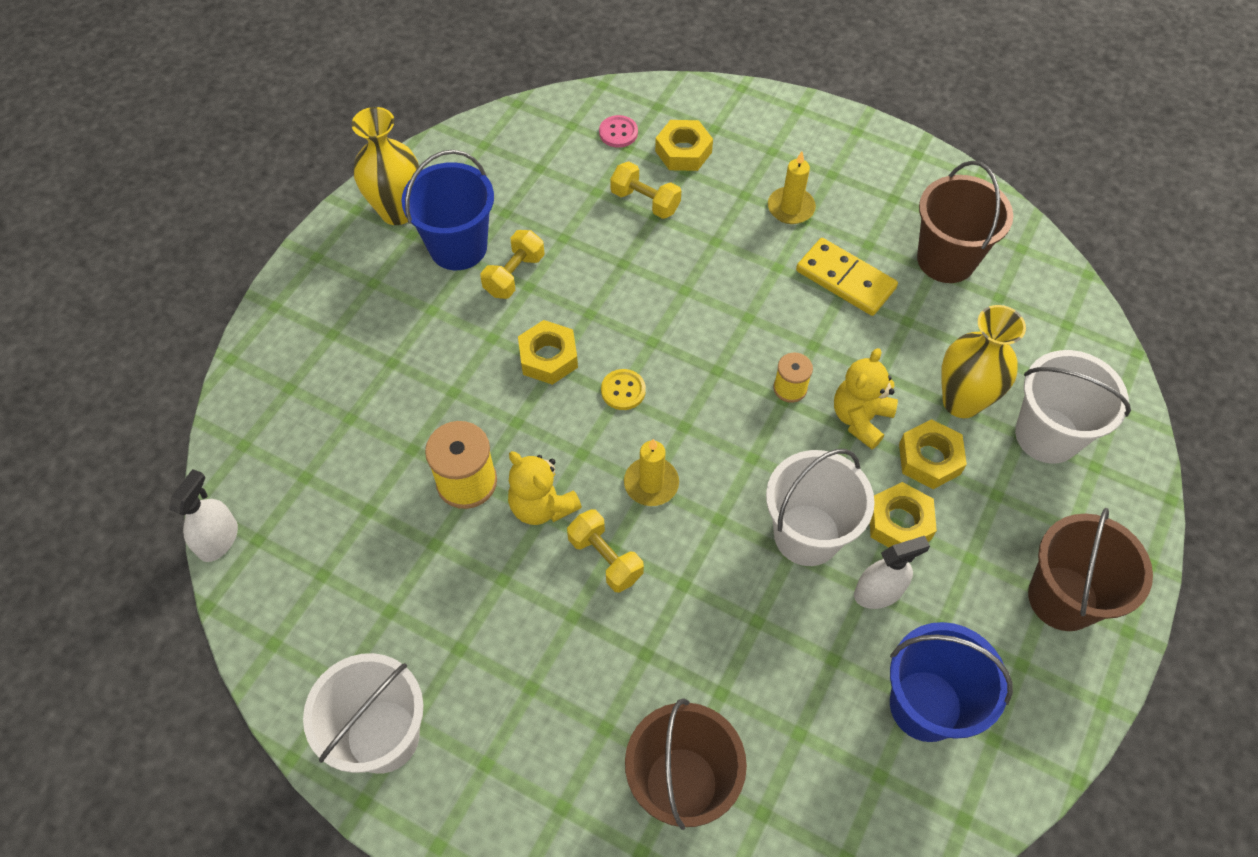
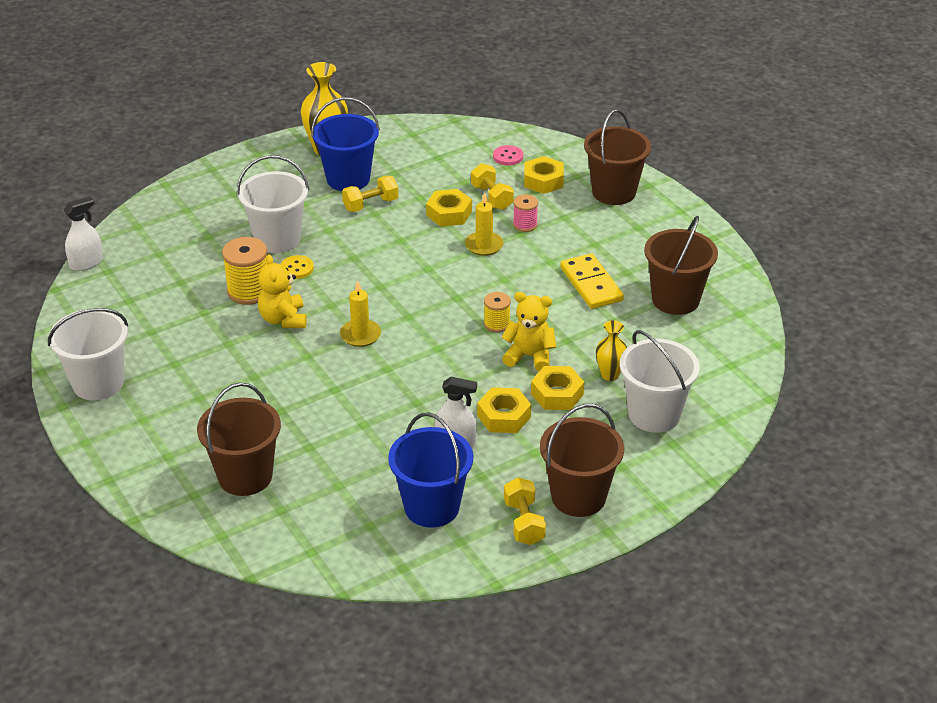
camera: 30 degrees right, 20 degrees down
(548, 357) = (354, 252): yellow nut -> yellow nut (449, 213)
(605, 558) = (298, 358): yellow dumbbell -> yellow dumbbell (524, 522)
(623, 390) = (386, 285): yellow button -> yellow button (297, 268)
(711, 226) = (525, 225): none -> pink spool
(770, 135) = (614, 192): none -> brown bucket
(790, 208) = (590, 234): yellow candle -> yellow candle (484, 245)
(807, 535) = (436, 398): white bucket -> white bucket (277, 239)
(860, 418) = (529, 356): yellow teddy bear -> yellow teddy bear turned 45 degrees clockwise
(961, 401) = (610, 375): yellow vase -> yellow vase, size x0.58

